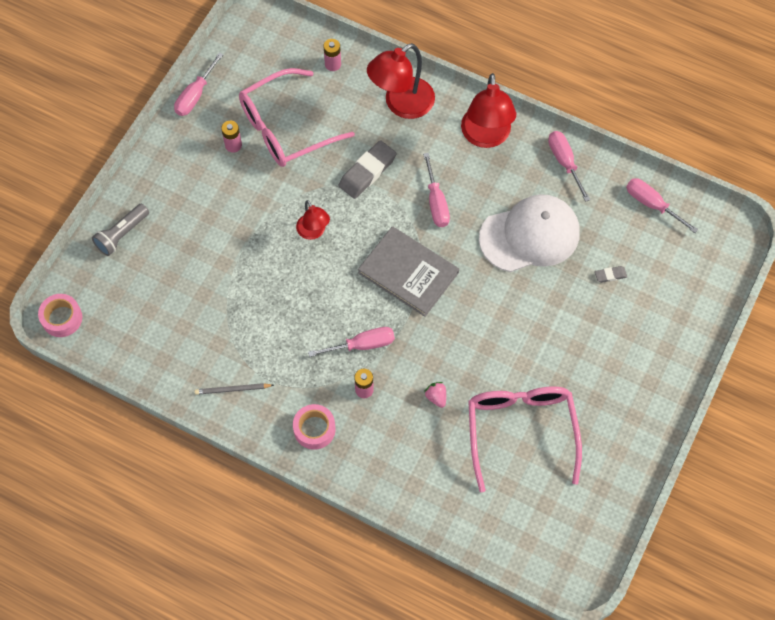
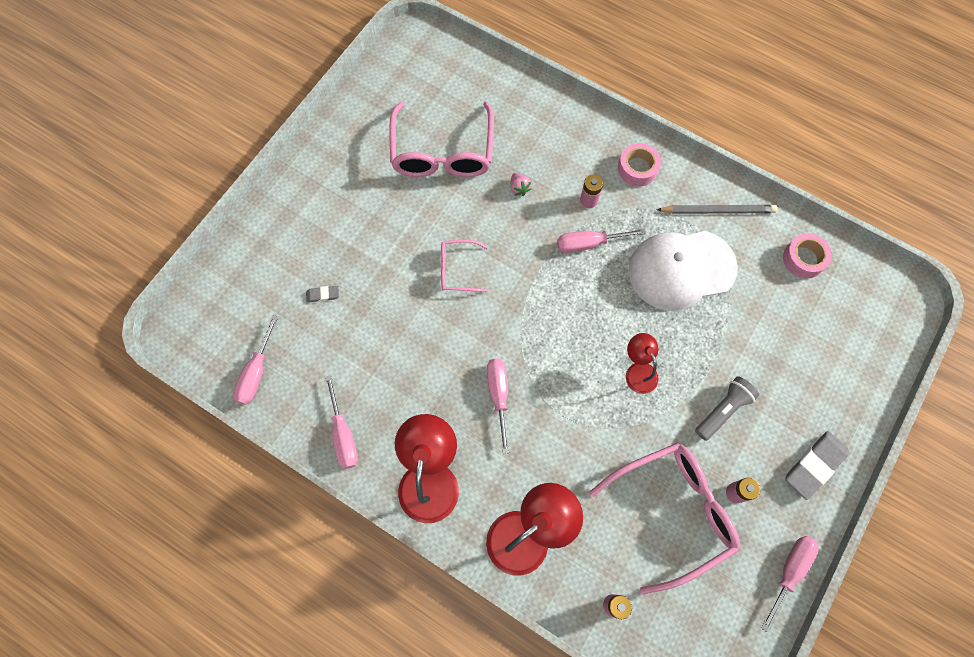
camera: 175 degrees left, 5 degrees up
(62, 318) = (902, 296): pink tape -> pink tape (803, 259)
(121, 234) = (853, 386): grey flashlight -> grey flashlight (723, 410)
(232, 389) = (717, 210): grey pencil -> grey pencil, size x1.53
(367, 172) = (575, 441): grey eraser -> grey eraser (814, 465)
(408, 272) = (536, 315): grey book -> none
(487, 309) = (457, 270): none -> pink glasses
(530, 235) = (400, 347): white cap -> white cap (681, 269)
(652, 205) = (256, 372): pink screwdriver -> pink screwdriver turned 60 degrees clockwise

